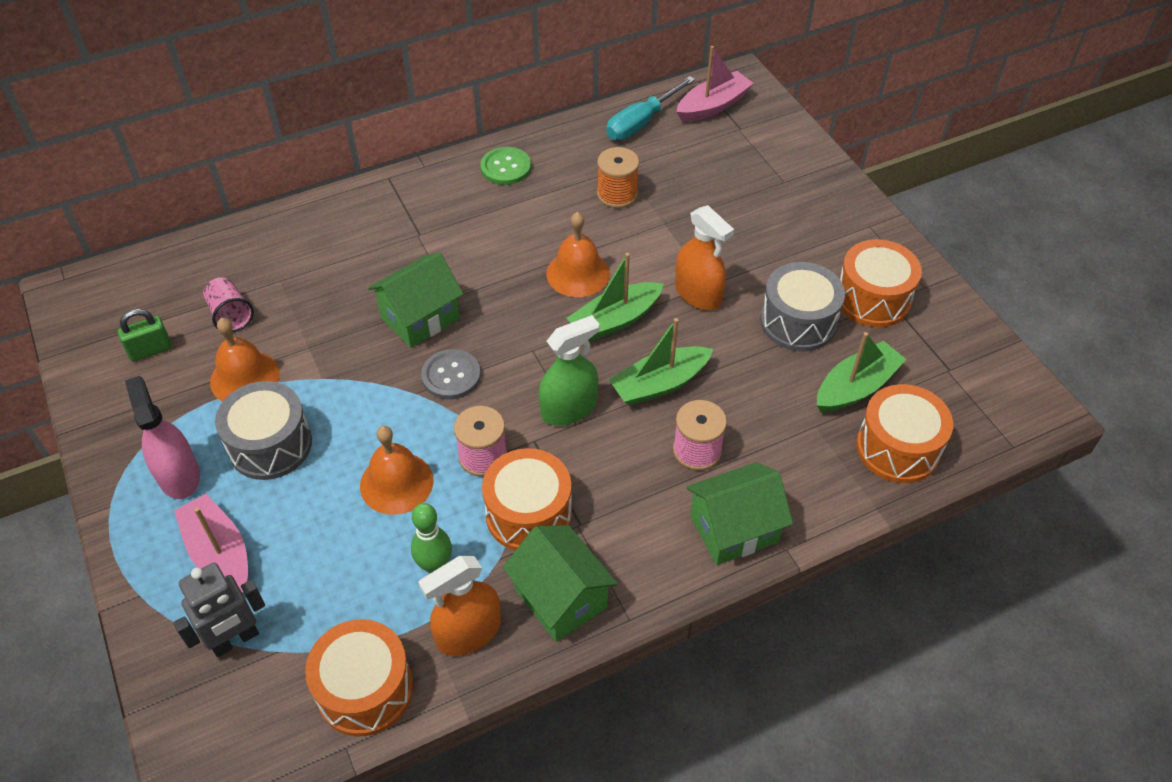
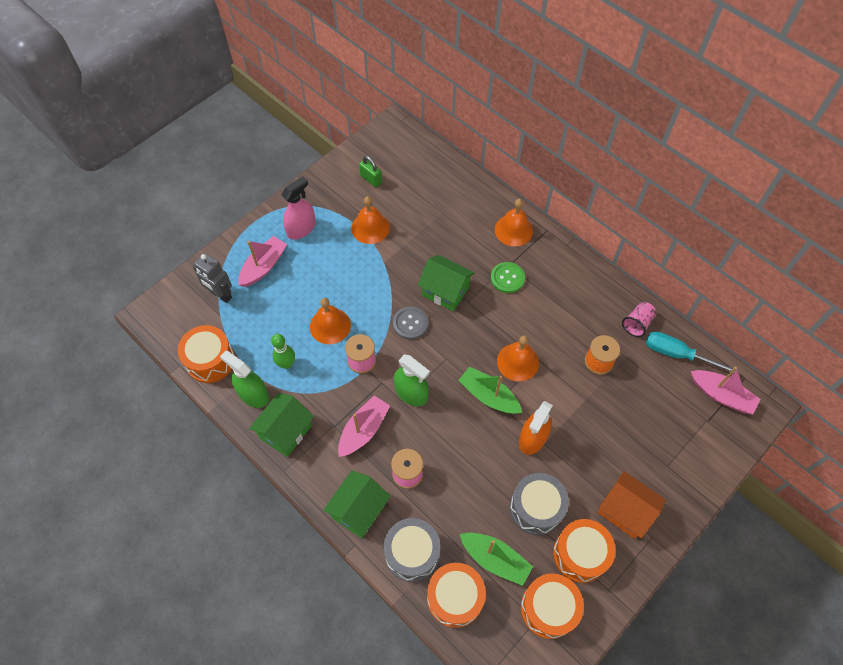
camera: 70 degrees right, 10 degrees up
(230, 315) = (408, 202): pink cup -> pink cup (637, 323)
(270, 445) = (333, 258): grey drum -> grey drum (412, 553)
(365, 211) = (513, 230): none -> orange bell
(468, 632) = (253, 394): orange spray bottle -> green spray bottle
(505, 167) = (589, 289): green button -> green button (507, 278)
(528, 514) = (332, 397): orange drum -> orange drum (548, 608)
(604, 487) = (363, 430): none -> pink boat
(660, 384) = (449, 437): green boat -> none
(733, 529) = (359, 510): green house -> green house turned 75 degrees clockwise
(829, 238) = (625, 511): none -> orange house

